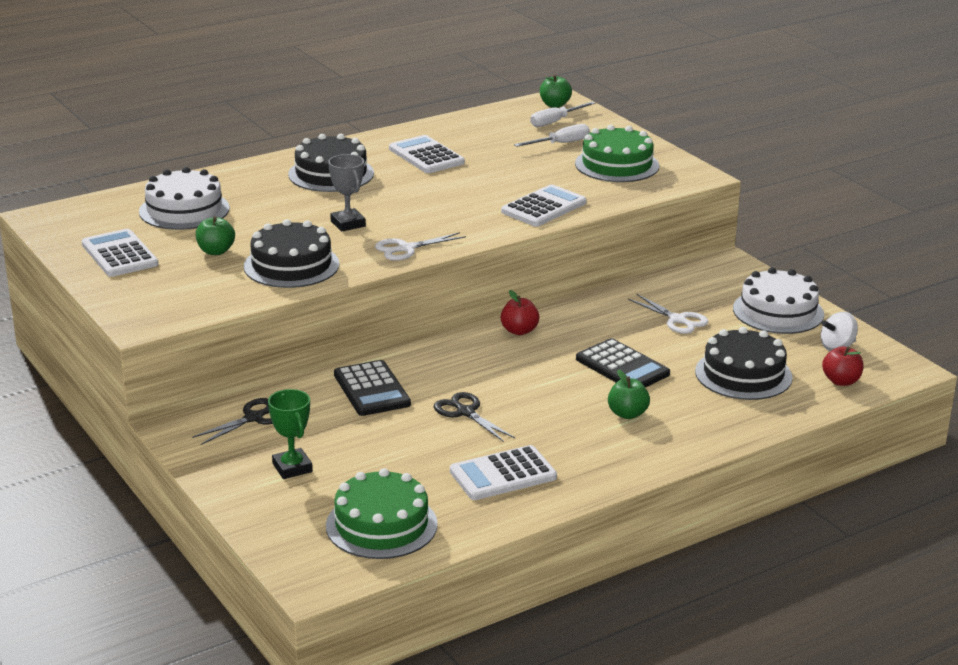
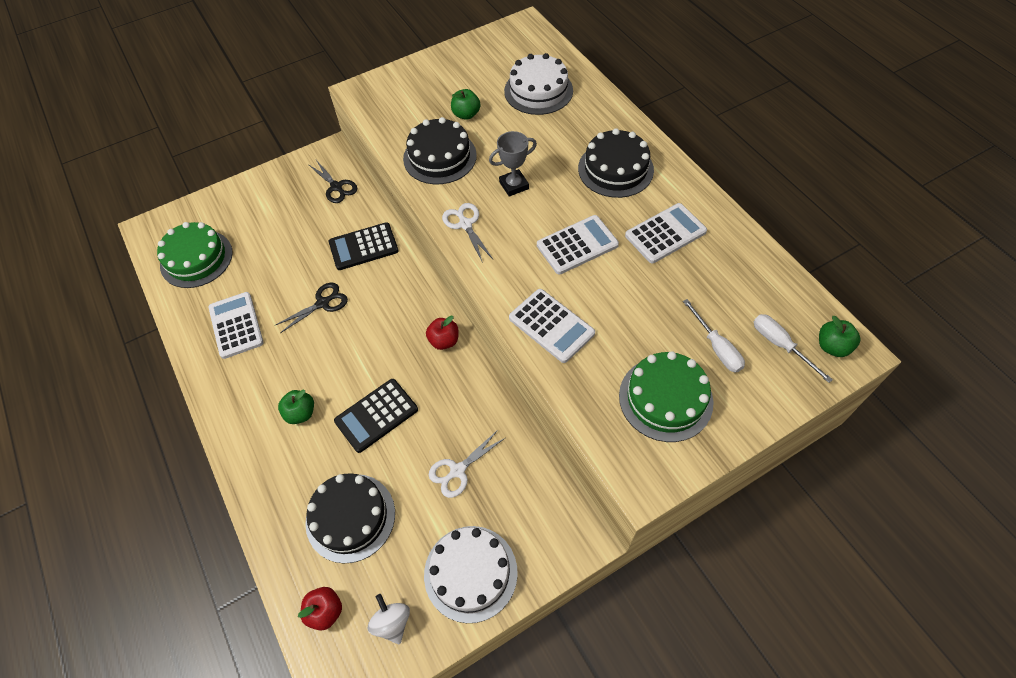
camera: 95 degrees right, 30 degrees up
(119, 254) = (463, 68): white calculator -> white calculator (577, 245)
(292, 468) = (272, 210): green trophy -> none

